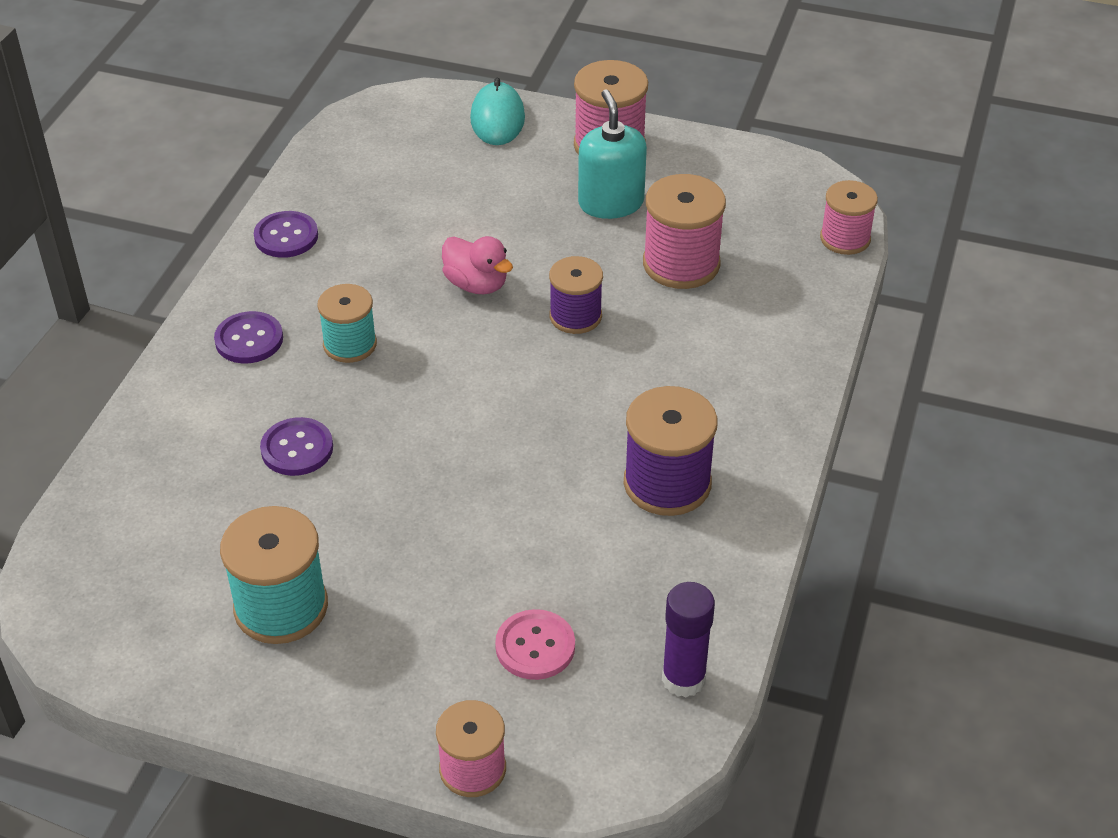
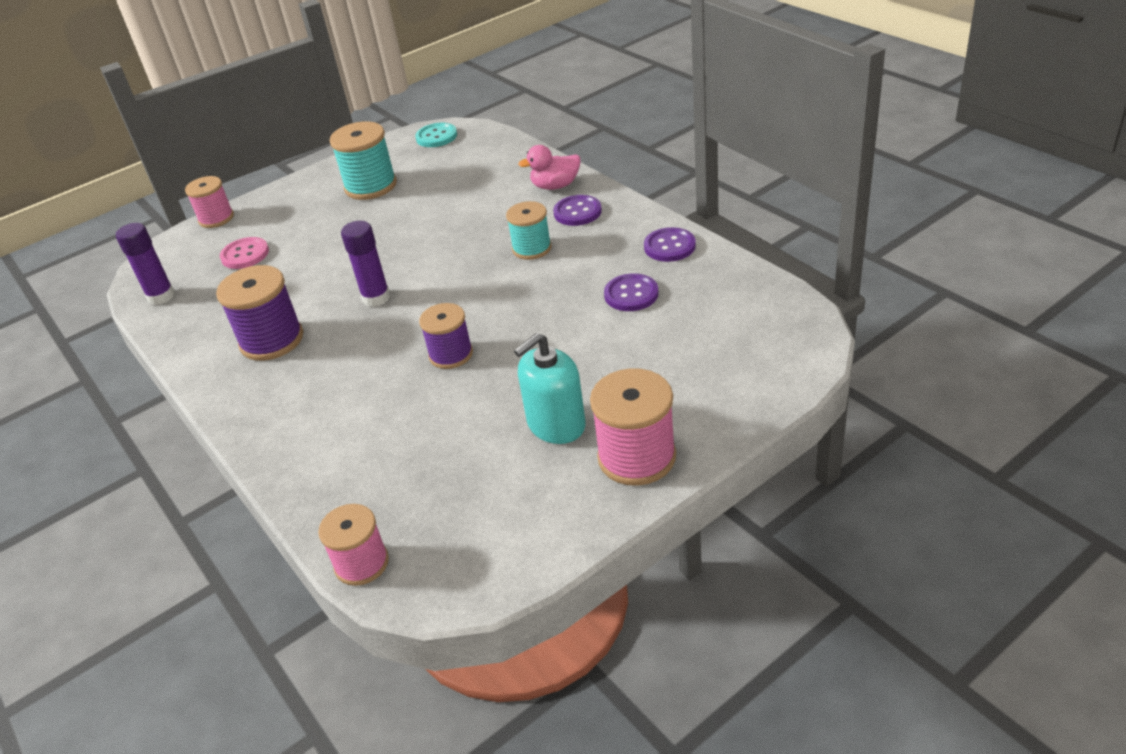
camera: 130 degrees right, 5 degrees down
(90, 611) = (436, 137): none -> turquoise button
(297, 449) = (467, 211): purple button -> purple button (631, 294)
(476, 284) = (532, 318): pink duck -> pink duck (555, 186)
(497, 118) = (737, 398): turquoise mouse -> none
(529, 434) = (376, 298): none -> purple glue stick
(611, 203) = (556, 424): turquoise soap dispenser -> turquoise soap dispenser turned 120 degrees clockwise
(681, 264) = (444, 435): pink spool -> none

